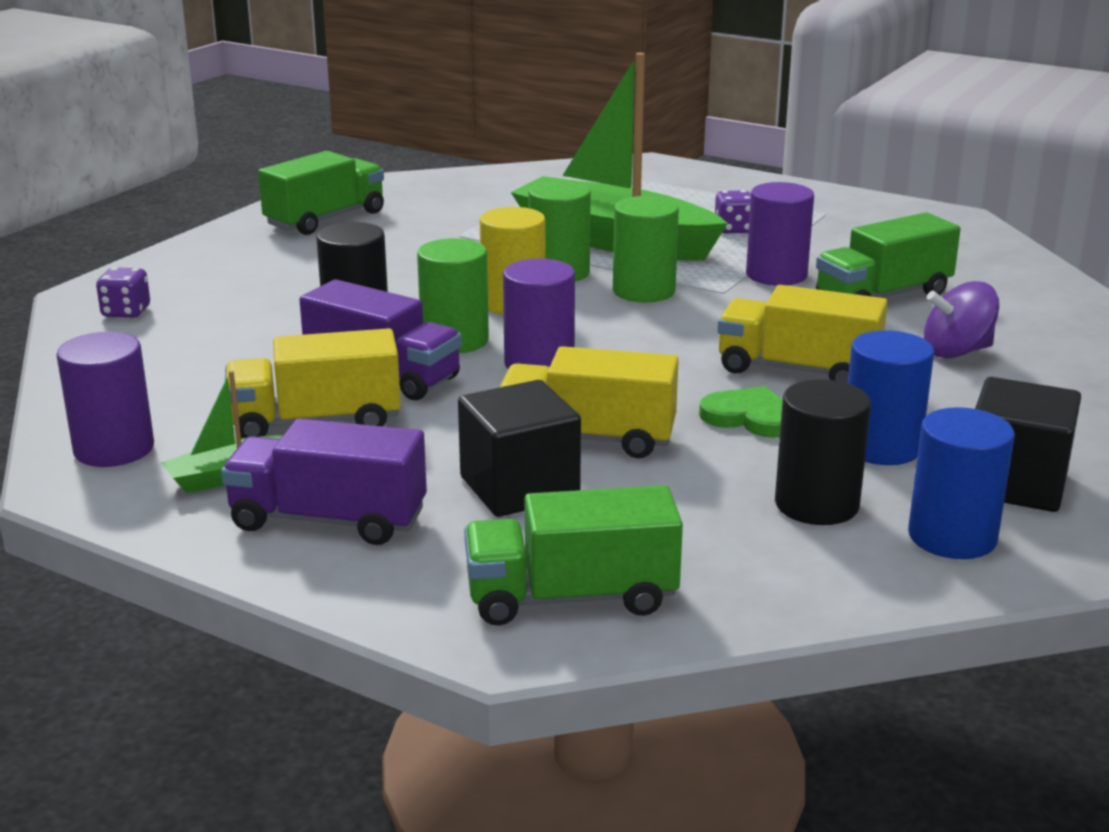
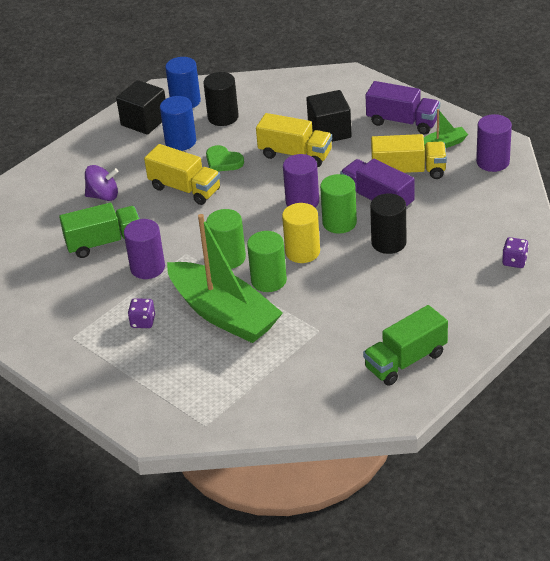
camera: 165 degrees left, 15 degrees up
(571, 597) = (323, 87): green truck -> none

